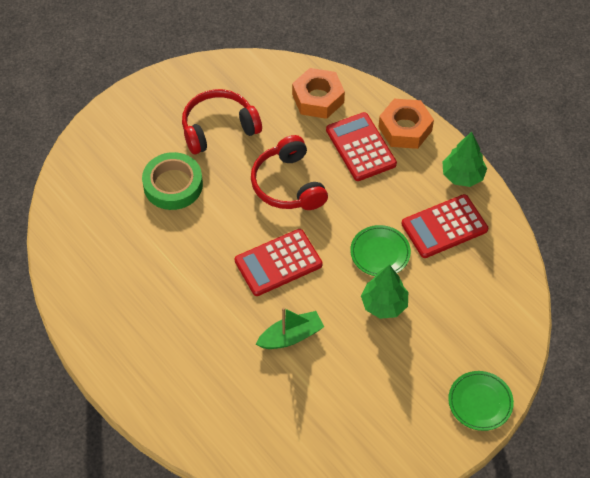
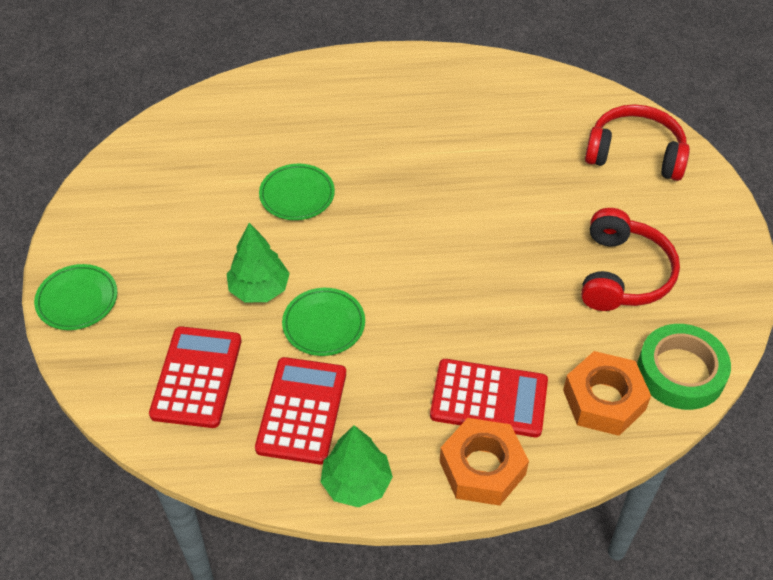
camera: 125 degrees right, 5 degrees down
(173, 185) = (566, 196): green tape -> green tape (680, 372)
(278, 263) = (391, 230): red calculator -> red calculator (197, 377)
(288, 184) = (488, 294): red headphones -> red headphones (635, 154)
(291, 336) = (297, 195): green boat -> green plate

